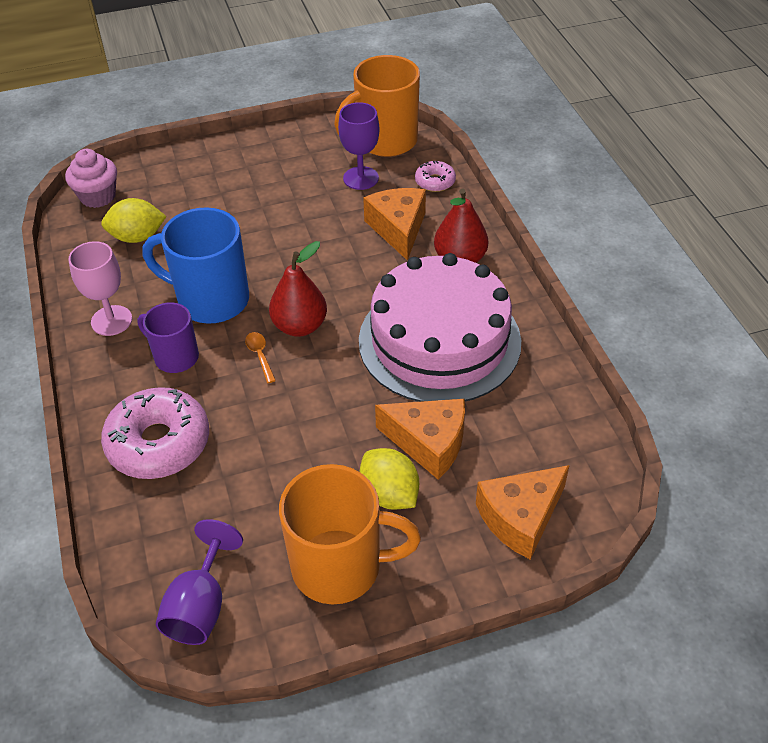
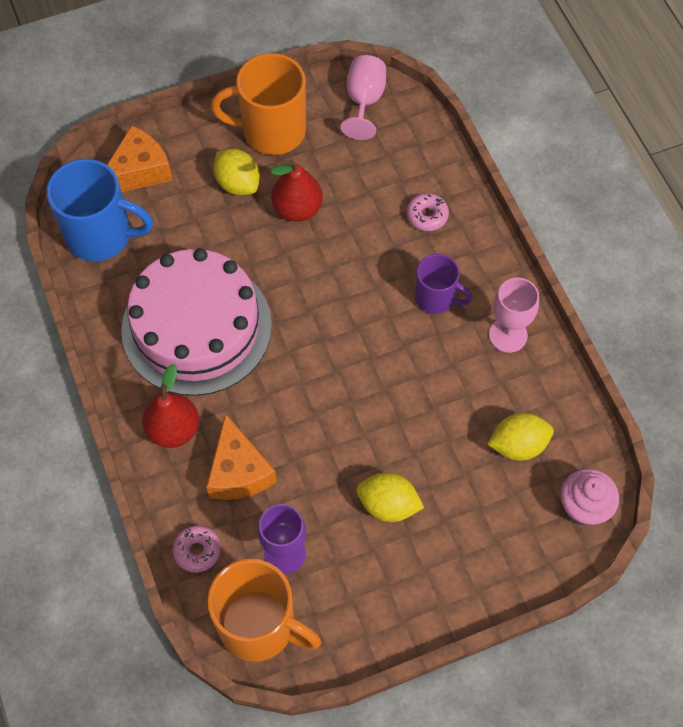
camera: 175 degrees right, 15 degrees up
(159, 443) = (427, 216): pink donut -> pink donut, size x0.49
(200, 606) = (364, 101): purple goblet -> pink goblet
(211, 300) = (419, 364): blue mug -> blue mug (101, 235)
(260, 355) = (359, 303): orange spoon -> none
(267, 203) = (388, 505): none -> yellow lemon
(300, 326) = (328, 337): red pear -> red pear (297, 209)
(384, 141) = (259, 626): orange mug -> orange mug turned 60 degrees clockwise
(428, 443) = (207, 227): orange cheese -> none

